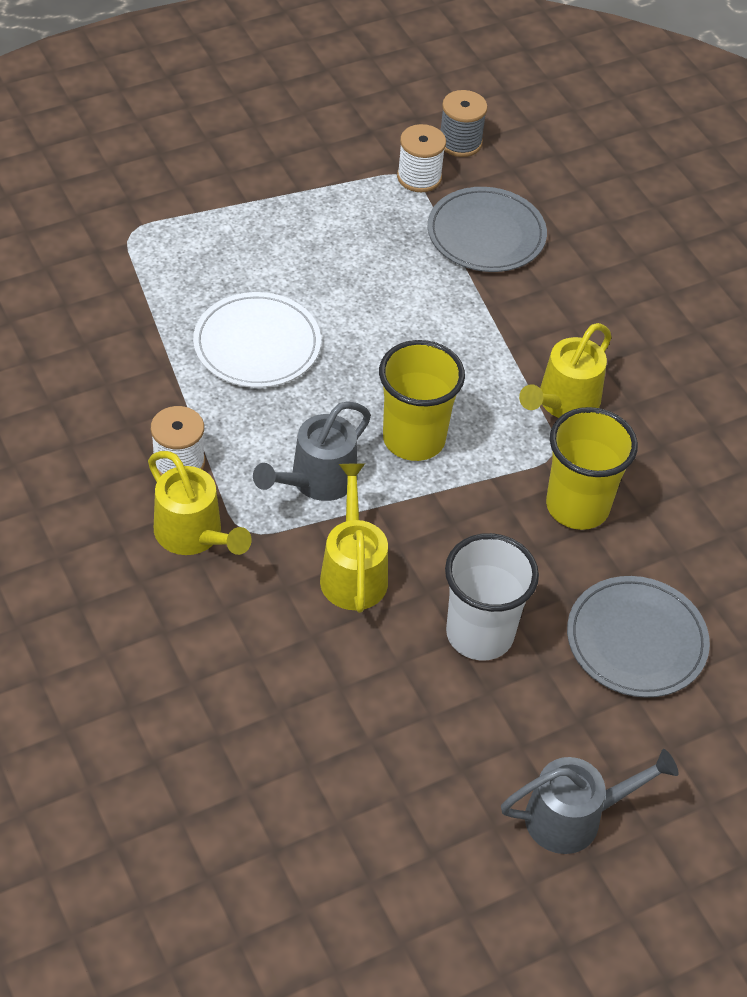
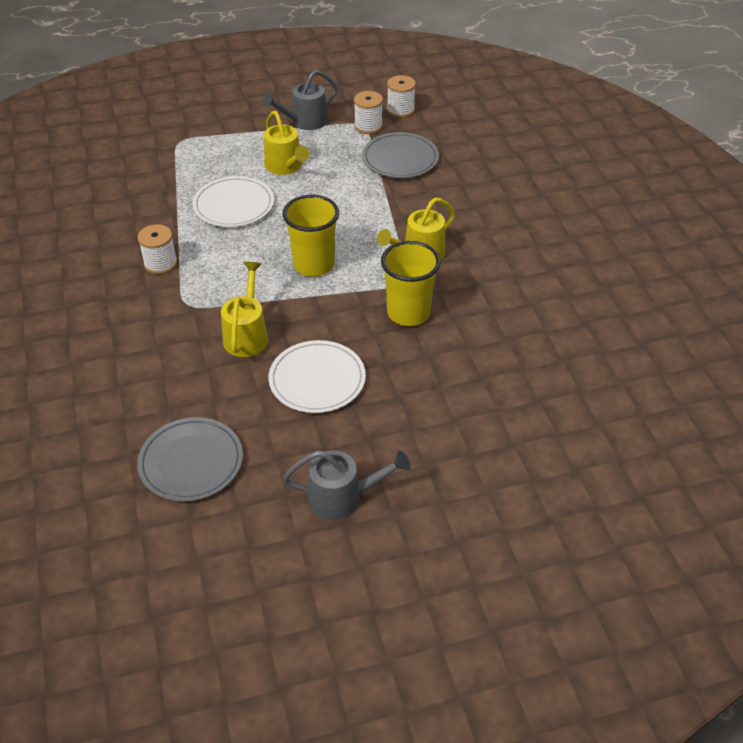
camera: 15 degrees right, 5 degrees down
(194, 535) = (154, 304): yellow watering can -> yellow watering can (286, 167)
(316, 481) = (242, 282): grey watering can -> grey watering can (304, 122)
(460, 142) = (400, 110): grey spool -> white spool
(479, 634) = (317, 379): white cup -> white plate
(636, 640) = (422, 395): grey plate -> grey plate (191, 462)

